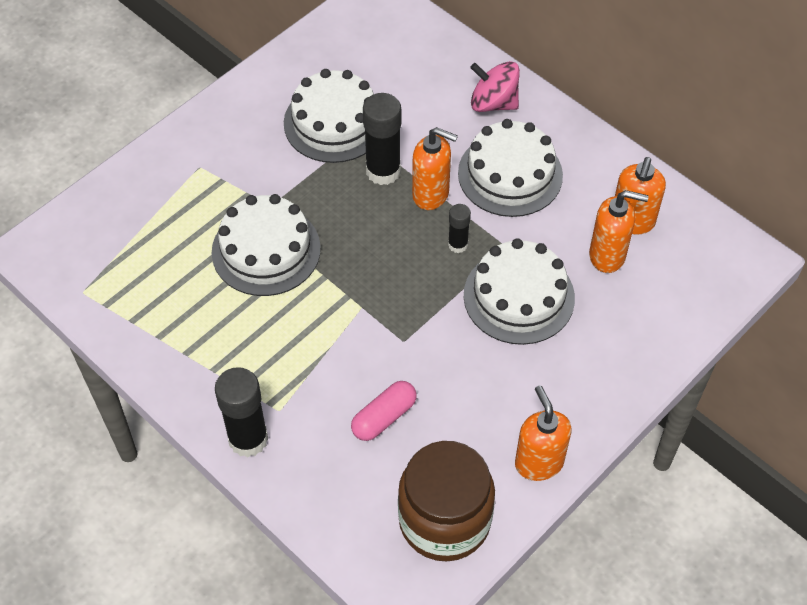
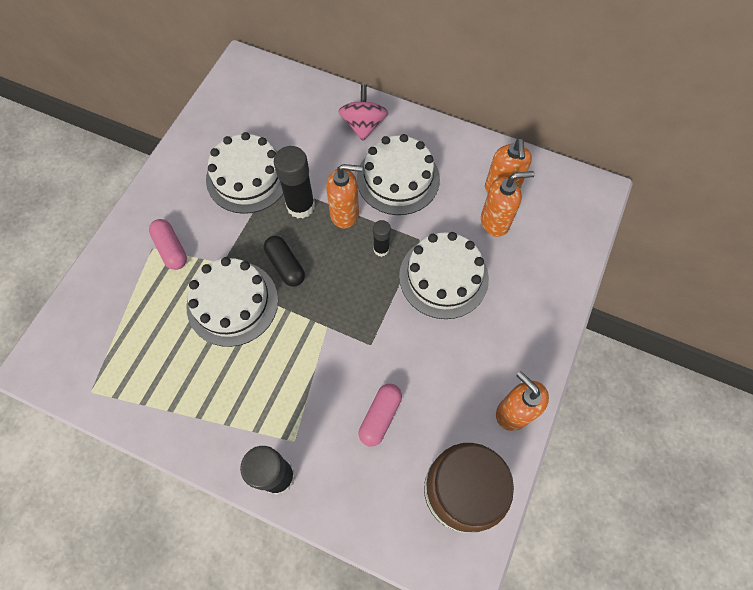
camera: 20 degrees left, 10 degrees up
(220, 174) = (171, 249): none -> pink capsule
(340, 229) = (285, 265): none -> black capsule
(493, 103) = (363, 125): pink spinning top -> pink spinning top turned 90 degrees clockwise

